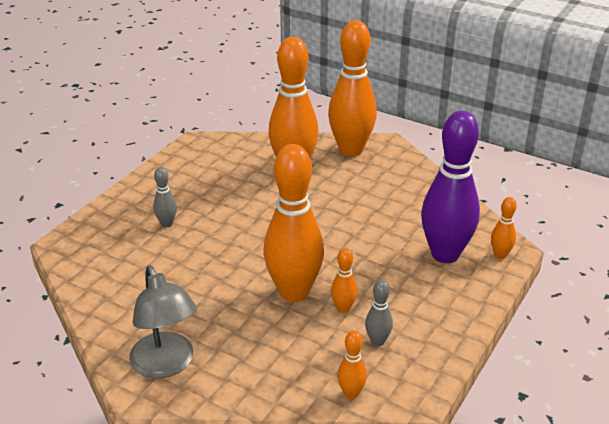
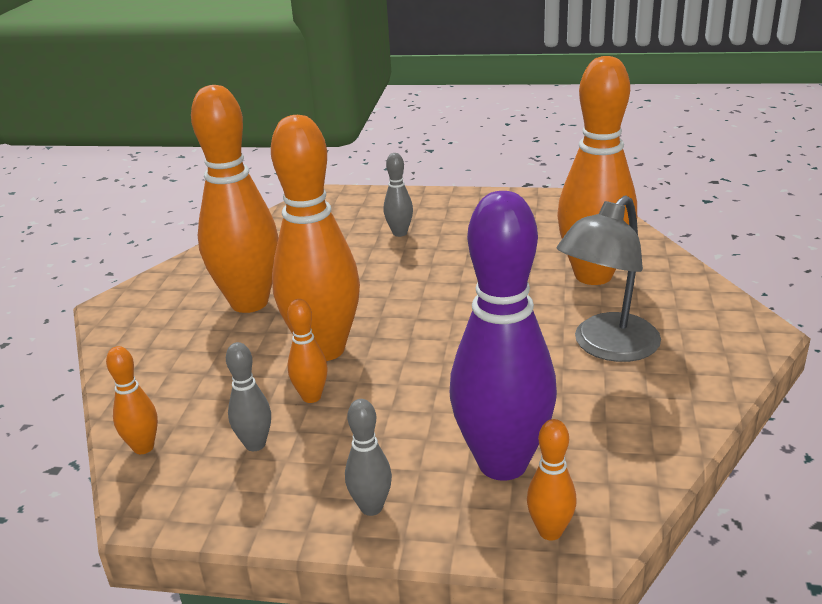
camera: 70 degrees right, 5 degrees down
(166, 365) = (159, 306): grey lamp -> grey lamp (607, 347)
(351, 150) = (696, 305): orange bowling pin -> orange bowling pin (249, 303)
(456, 307) = (371, 507): none -> grey bowling pin

